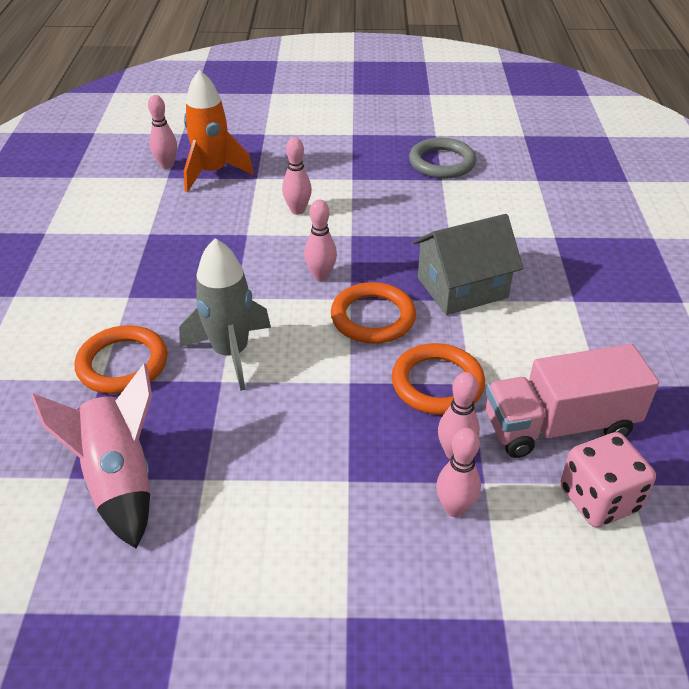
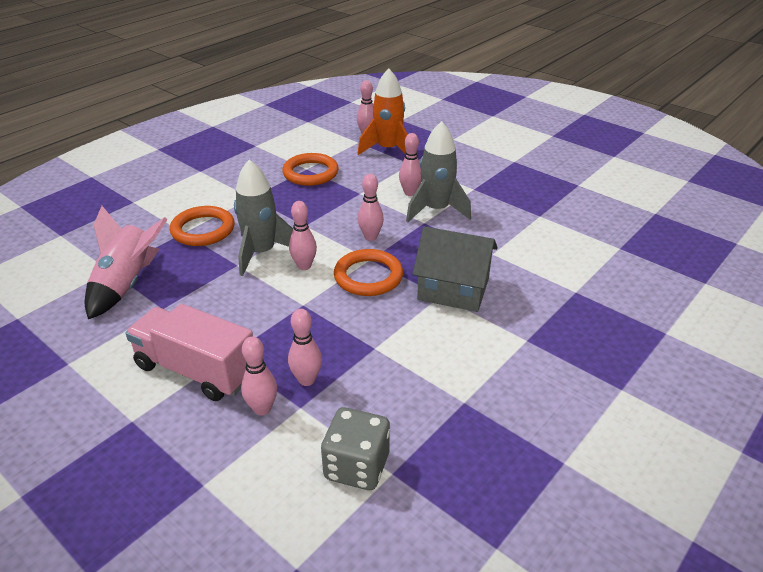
camera: 40 degrees right, 5 degrees down
(296, 342) = (304, 266): none -> pink bowling pin
(346, 217) = (436, 210): none -> grey rocket
(437, 383) = (353, 335): orange ring -> orange ring (310, 173)
(442, 162) = (556, 205): grey ring -> none
(559, 425) = (396, 407): pink truck -> pink truck (196, 370)
(598, 499) = (357, 466): pink dice -> grey dice

